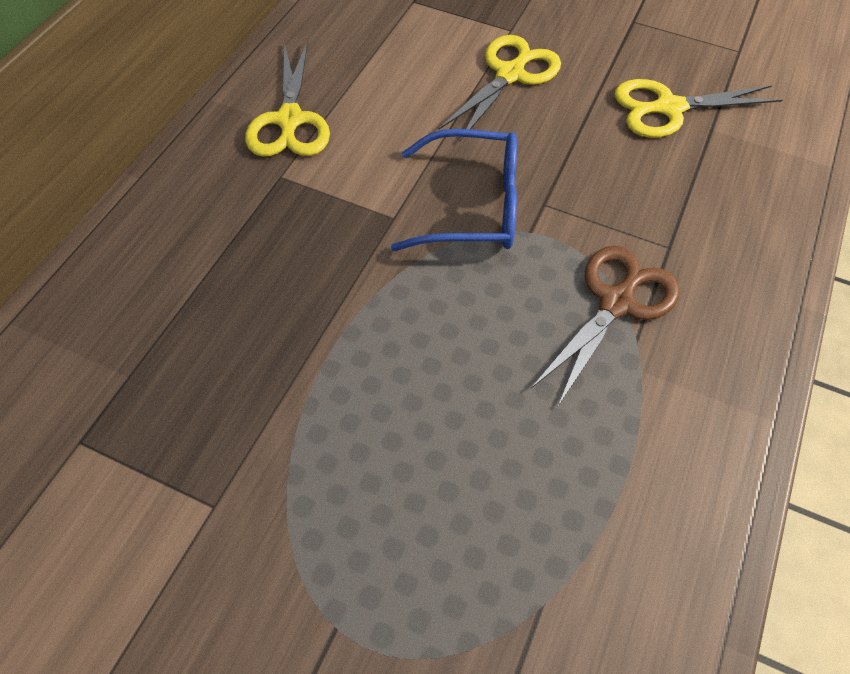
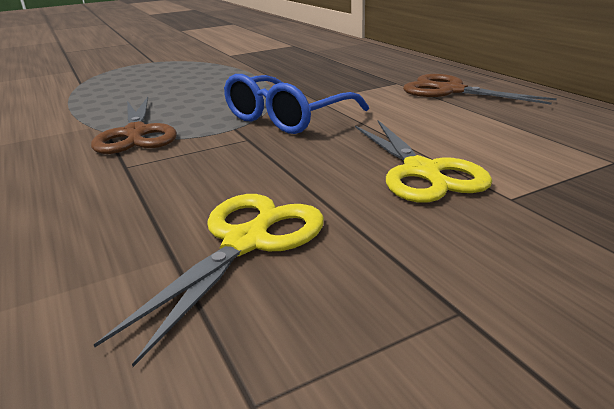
camera: 130 degrees right, 30 degrees down
(289, 120) = (451, 91): yellow scissors -> brown scissors

